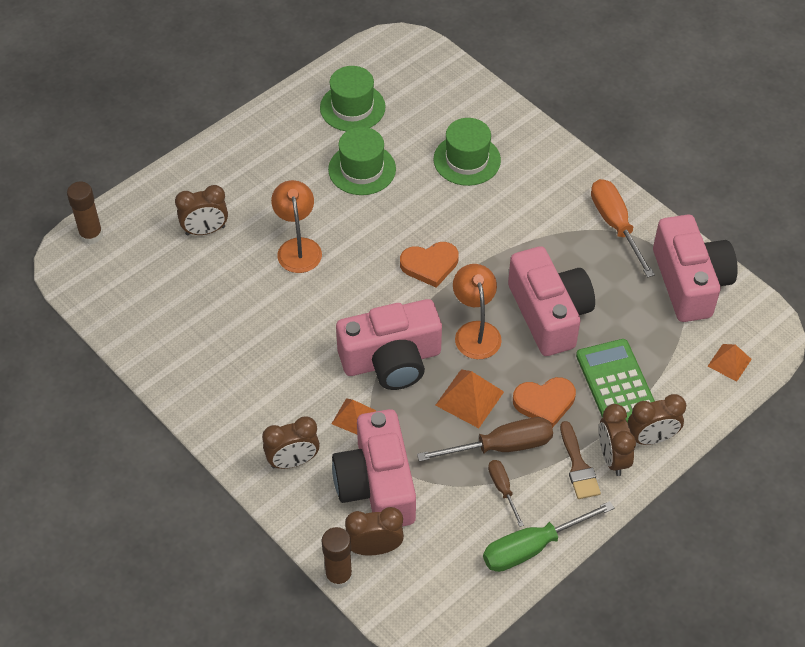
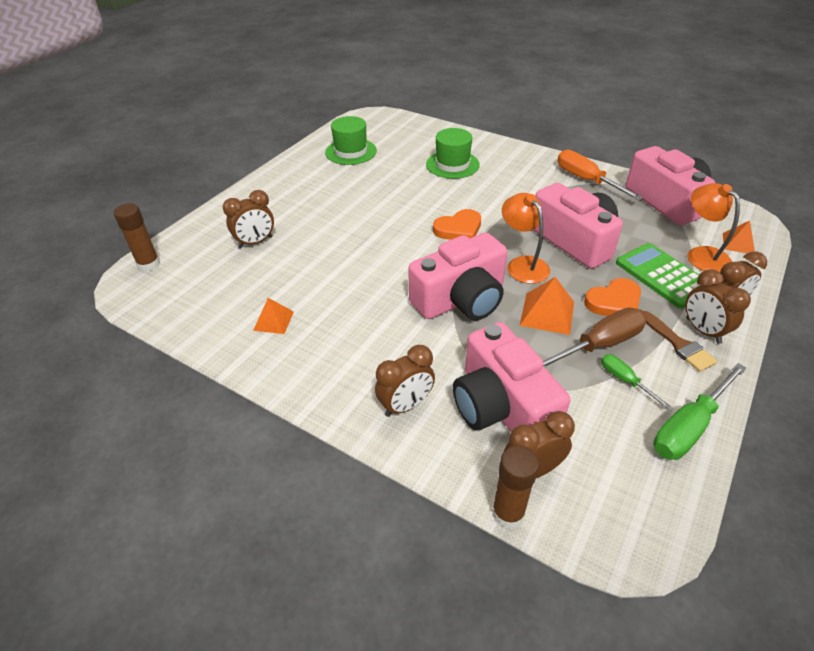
camera: 15 degrees left, 10 degrees down
(298, 247) = (341, 238): orange lamp -> orange lamp (701, 255)
(353, 417) = (448, 352): orange pyramid -> orange pyramid (273, 321)
(362, 169) = (374, 183): green hat -> none
(502, 489) = (624, 380): brown screwdriver -> green screwdriver

